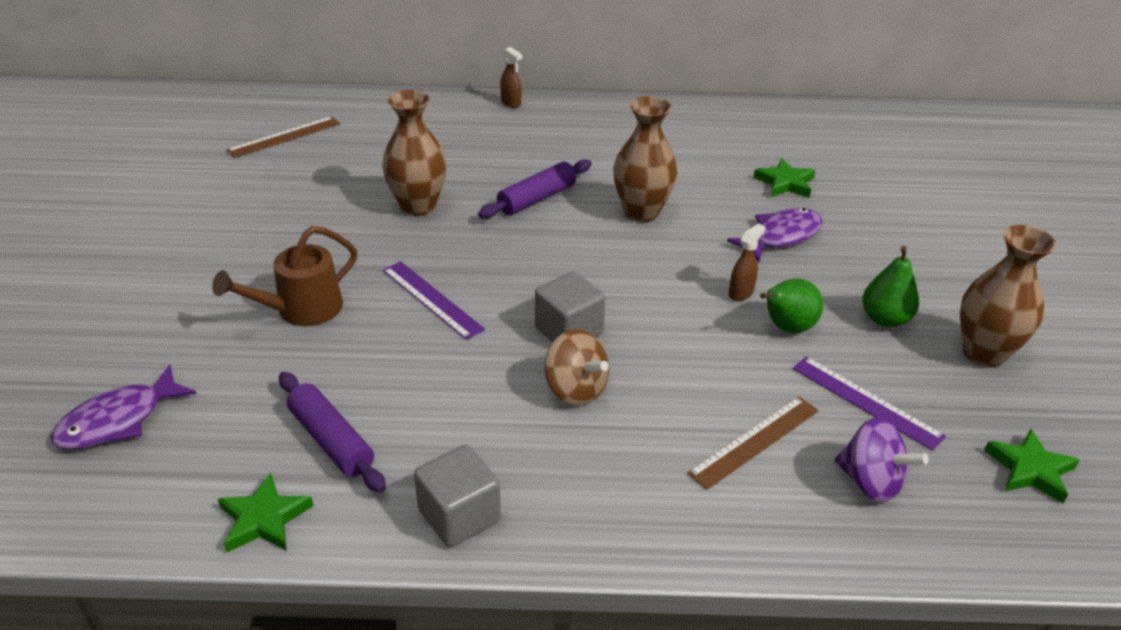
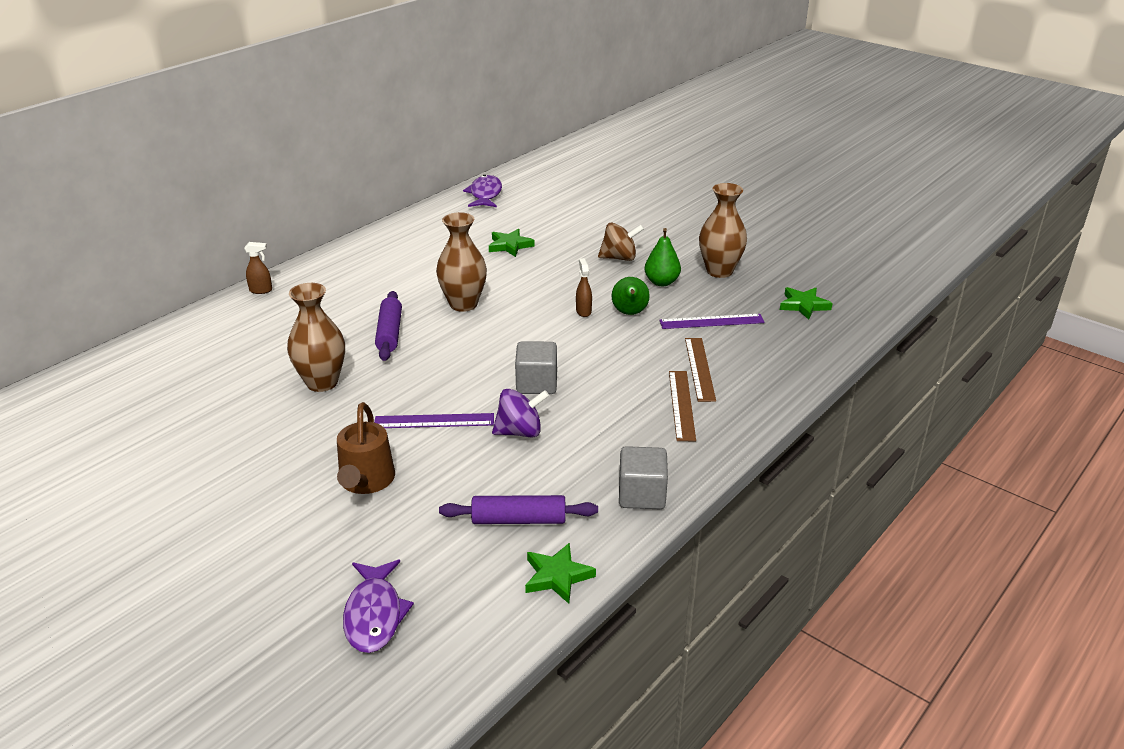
camera: 50 degrees left, 5 degrees down
(284, 137) = (125, 405): brown ruler -> brown ruler (682, 405)
(575, 389) = (590, 406): brown spinning top -> brown spinning top (619, 258)
(781, 236) = (554, 273): purple fish -> purple fish (485, 194)
(871, 482) = (764, 351): purple spinning top -> purple spinning top (520, 432)

